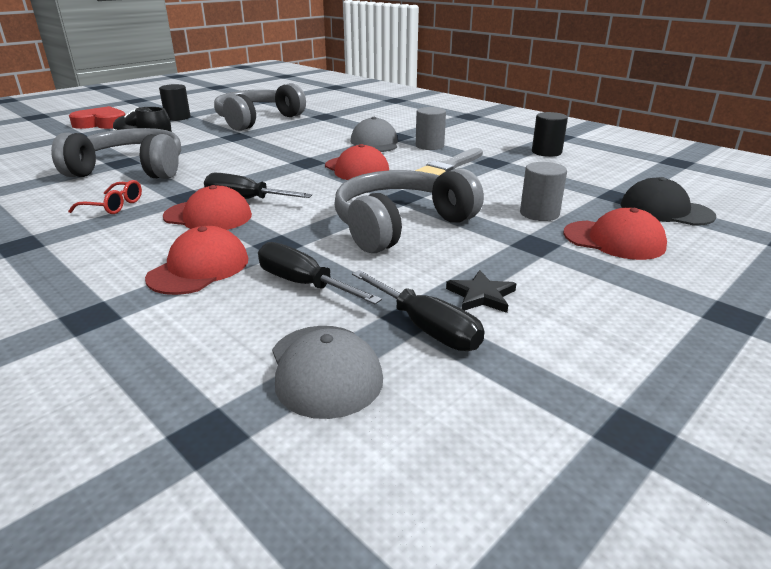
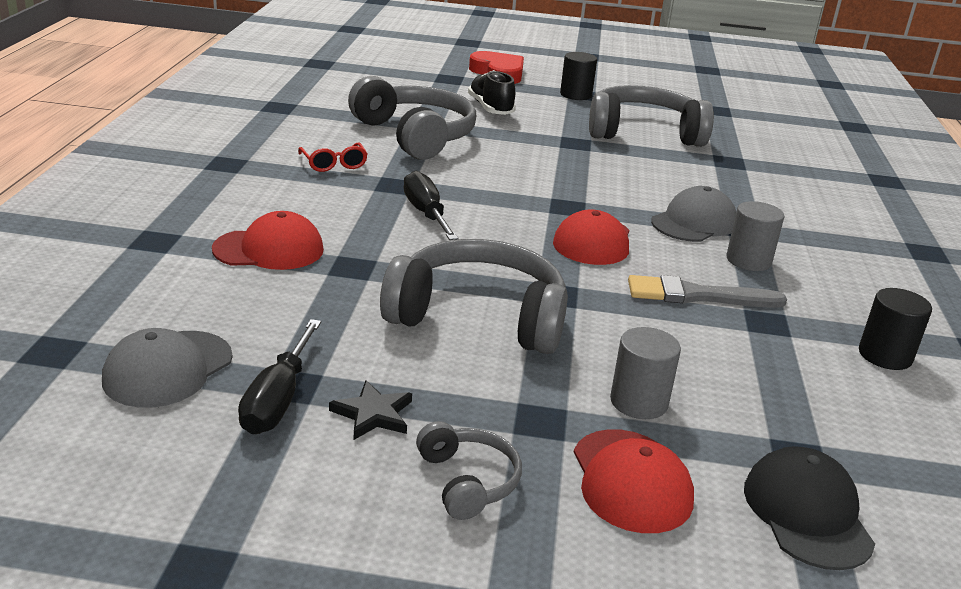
camera: 50 degrees right, 0 degrees up
(208, 216) = (368, 211): red cap -> none
(303, 284) = (293, 308): black screwdriver -> none
(584, 287) = (467, 481): none -> grey headphones

